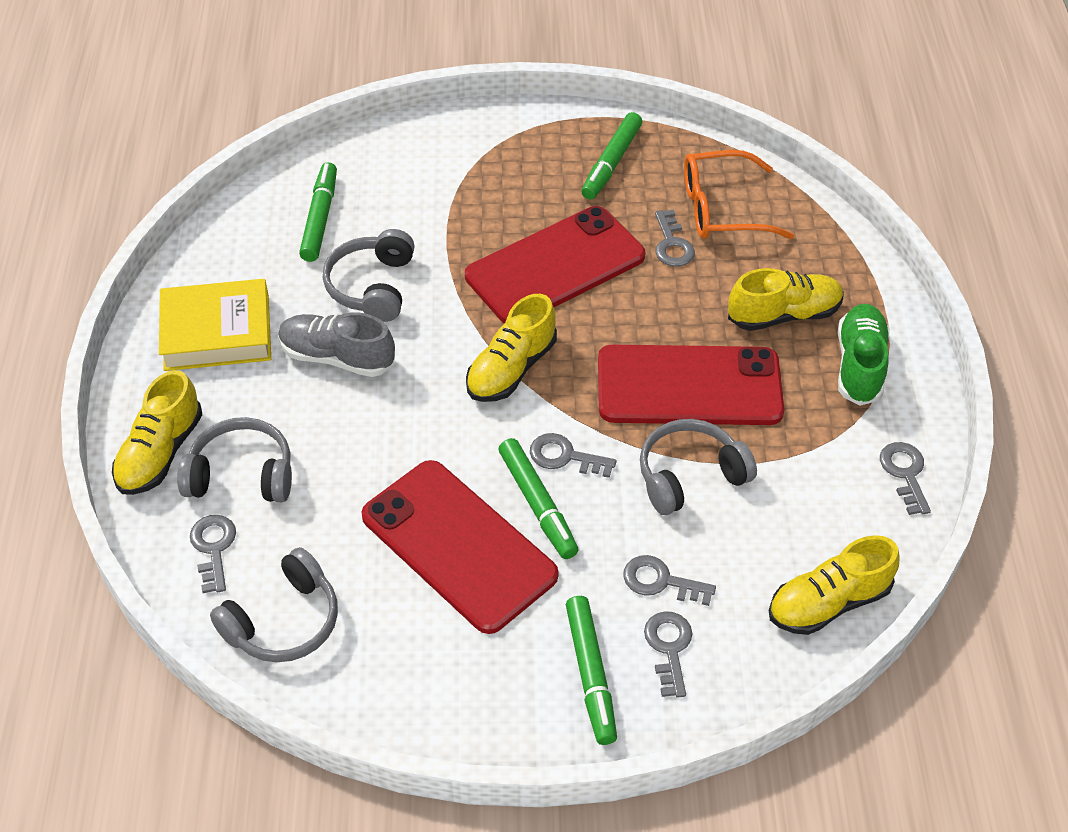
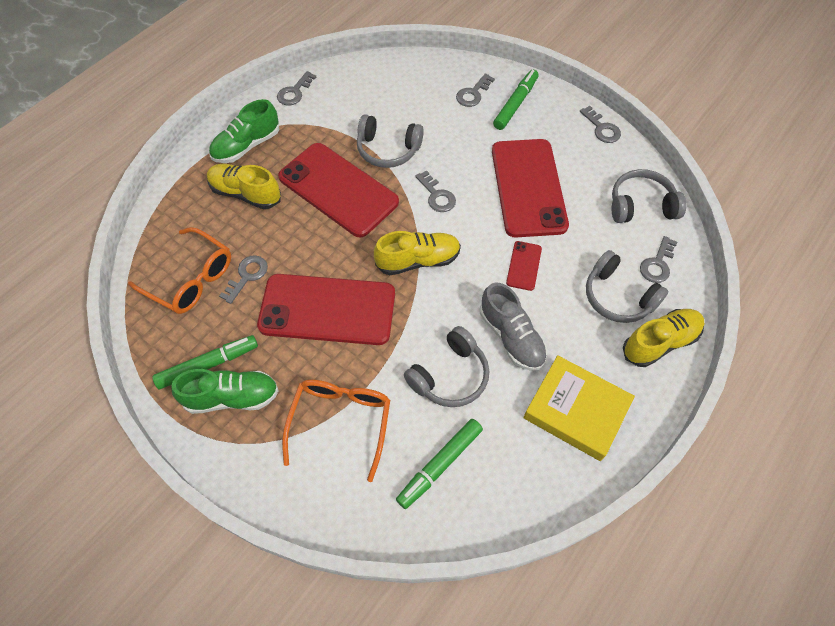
camera: 140 degrees left, 10 degrees up
(383, 440) = (523, 266): none -> red phone
(441, 195) = (341, 422): none -> orange glasses
(537, 504) = (472, 182): green marker -> none
(559, 156) = (232, 397): none -> green shoe
(661, 581) = (450, 117): grey key -> grey key (601, 128)
(828, 603) = (390, 70): yellow shoe -> none

